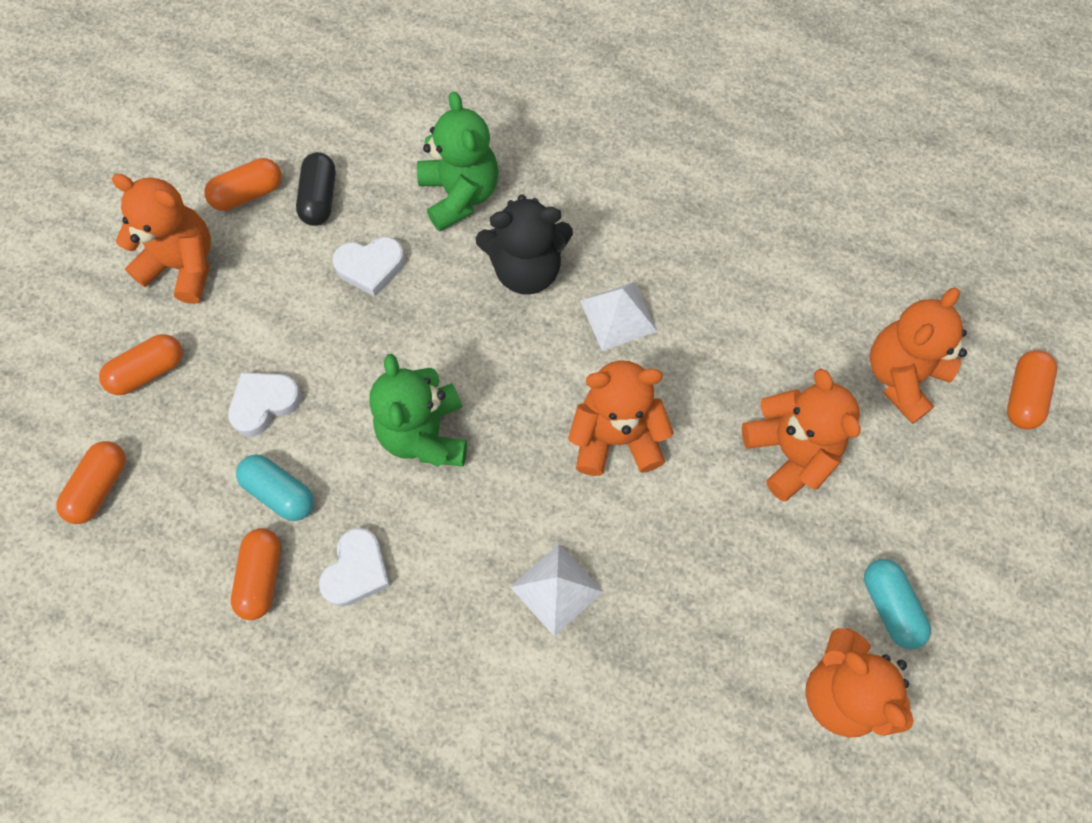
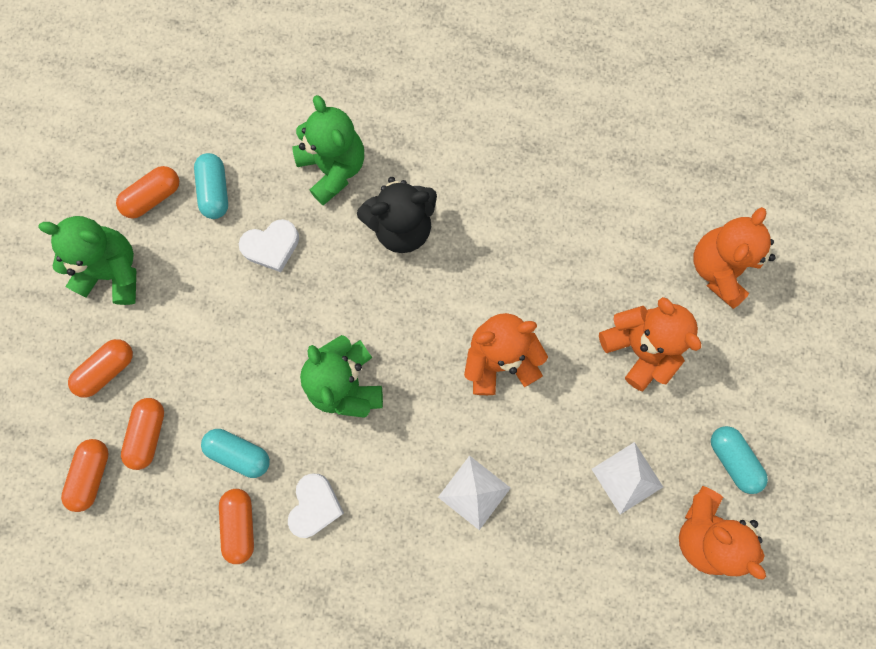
camera: 10 degrees left, 10 degrees up
(183, 265) = (113, 271): orange teddy bear -> green teddy bear
(264, 404) = (209, 381): white heart -> none
(319, 198) = (215, 191): black capsule -> turquoise capsule
(618, 315) = (484, 254): white pyramid -> white pyramid (627, 477)
(1023, 396) = (816, 268): orange capsule -> orange capsule (148, 434)

